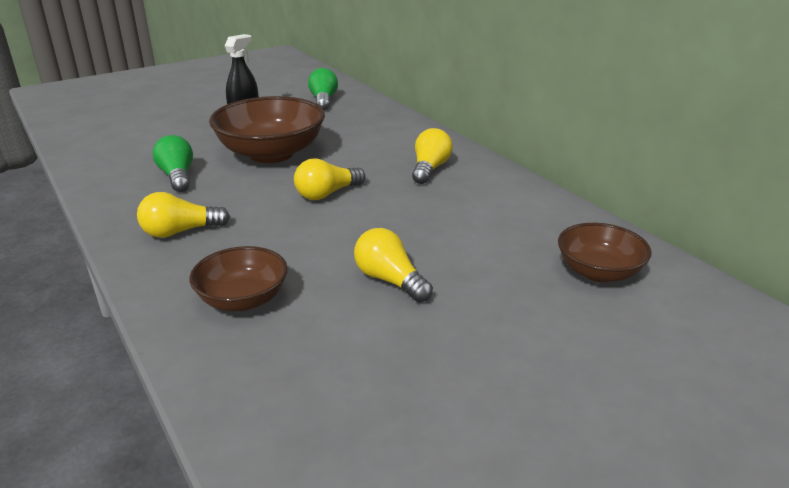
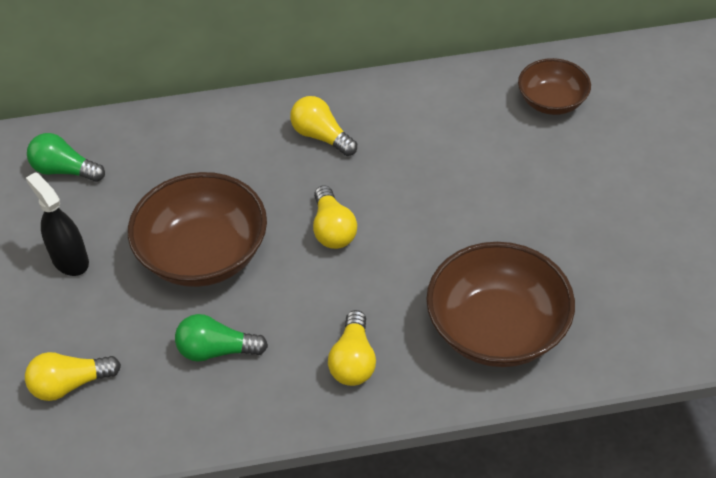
camera: 65 degrees left, 20 degrees up
(243, 299) = (497, 329): brown bowl -> brown bowl, size x1.72
(390, 280) = (509, 227): yellow light bulb -> yellow light bulb (70, 384)

